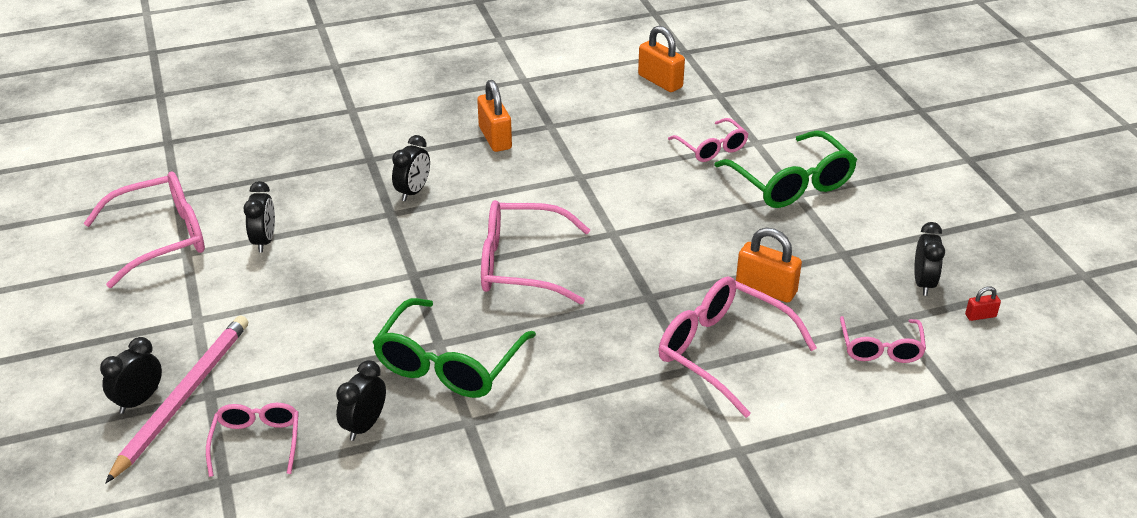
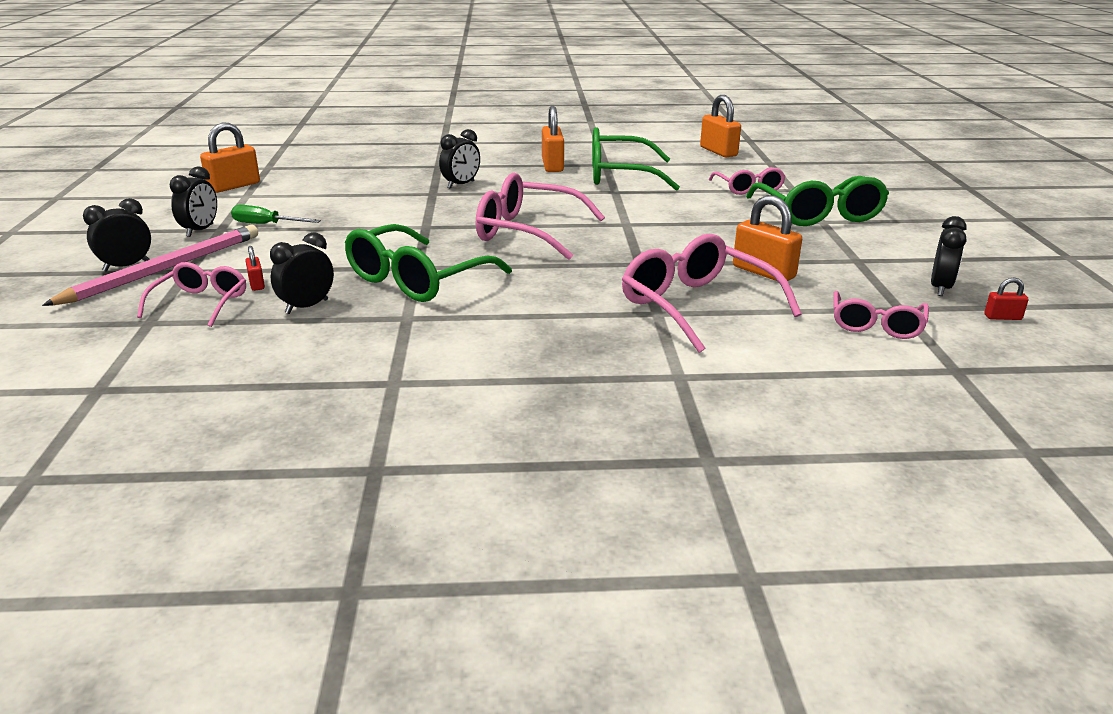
camera: 15 degrees right, 10 degrees down
(161, 238) = (234, 186): pink glasses -> orange padlock
(243, 302) = (266, 224): none -> green screwdriver
(264, 241) = (315, 196): black clock -> black clock (200, 230)
(294, 402) = (257, 284): none -> red padlock
(574, 145) = (620, 175): none -> green glasses

